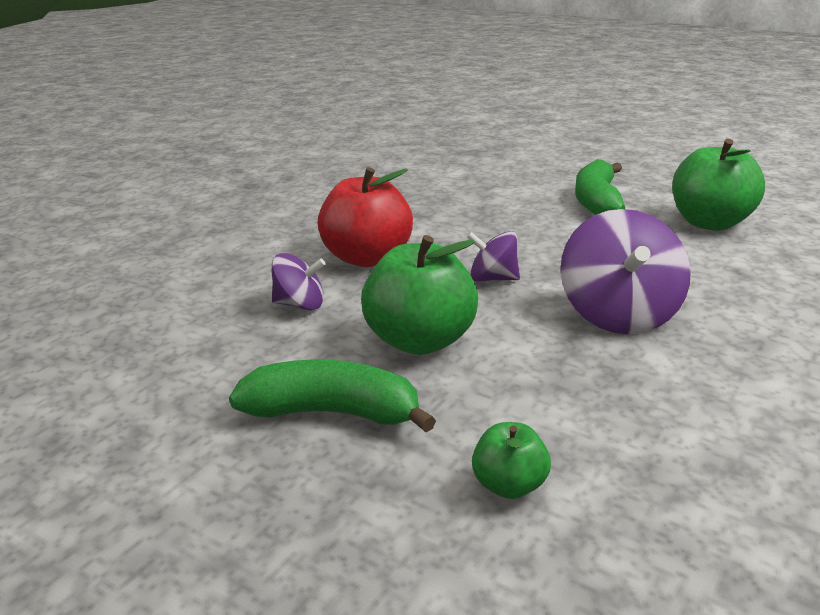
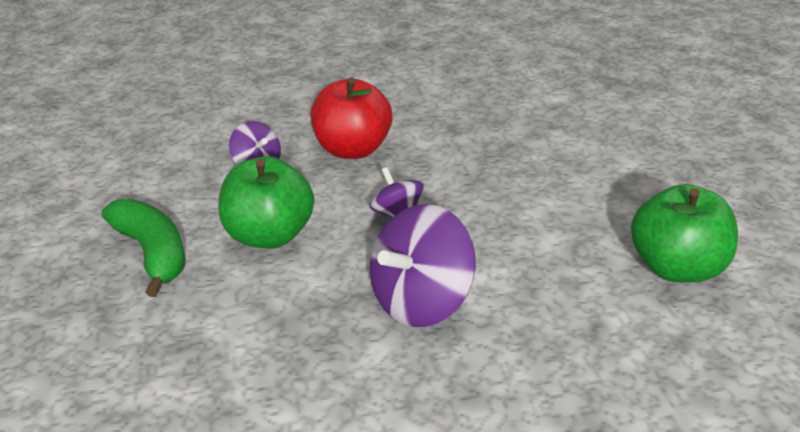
camera: 45 degrees right, 10 degrees up
(509, 485) = (146, 360): green apple -> none
(597, 202) = (615, 188): green banana -> none

